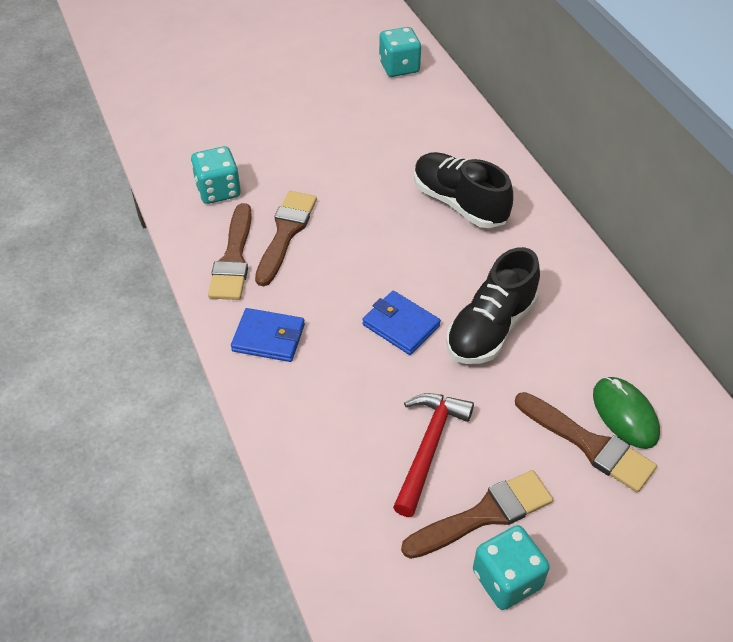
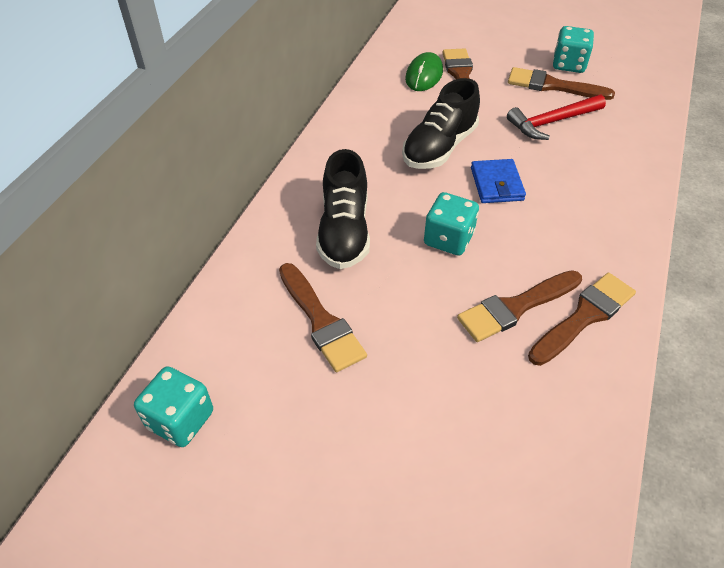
camera: 135 degrees left, 0 degrees up
(218, 190) = (544, 403): turquoise dice -> turquoise dice (448, 239)
(268, 338) = (604, 235): blue wallet -> none
(395, 146) = (321, 321): none -> brown brush
(490, 328) = (439, 147): black shoe -> black shoe turned 135 degrees clockwise

